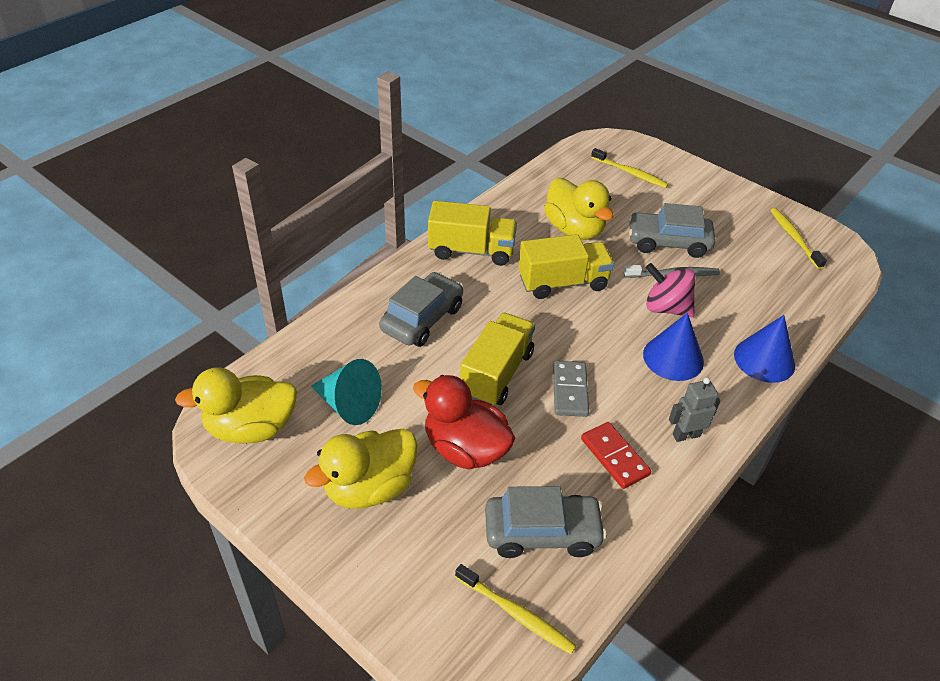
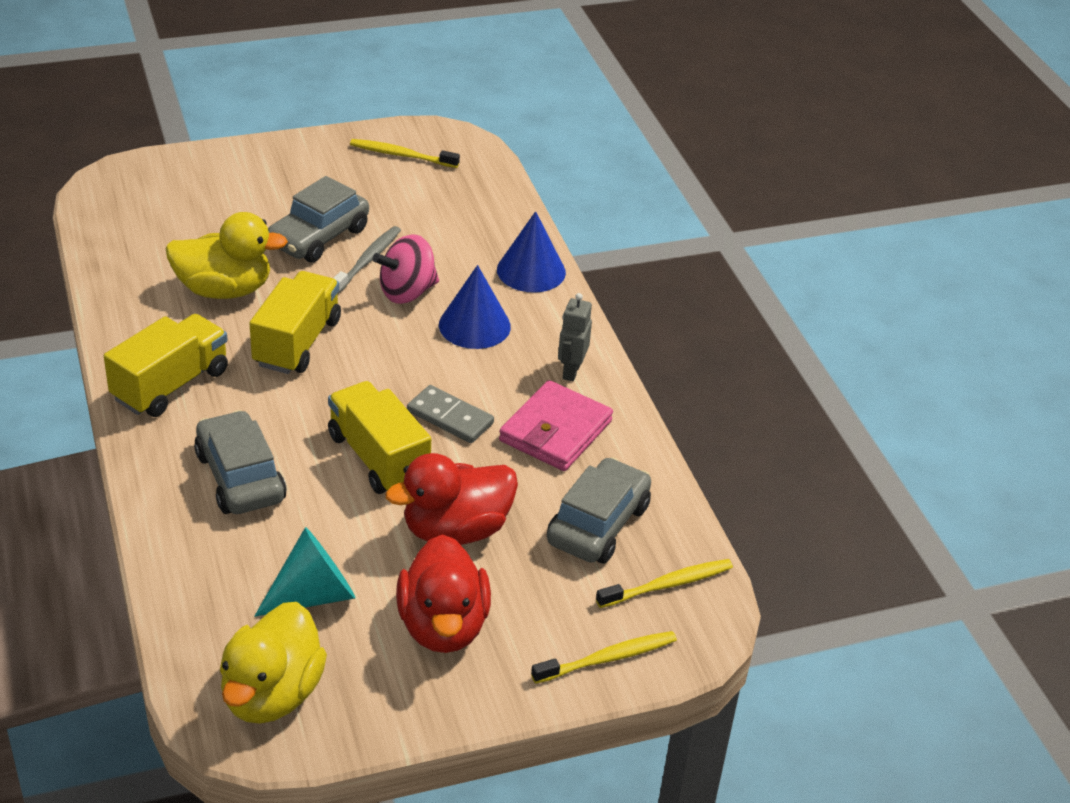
camera: 60 degrees left, 5 degrees down
(369, 487) = (443, 626): yellow duck -> red duck
(614, 457) = (555, 431): red domino -> pink wallet
(630, 173) = (180, 199): yellow toothbrush -> yellow toothbrush (607, 659)

